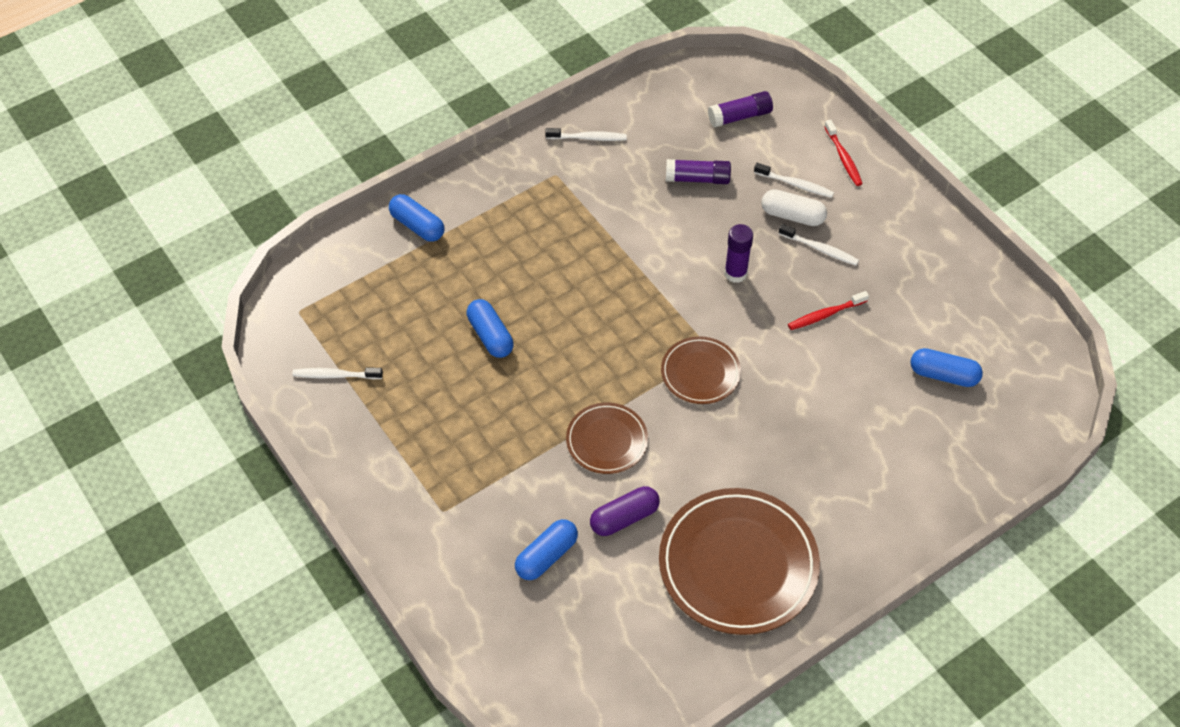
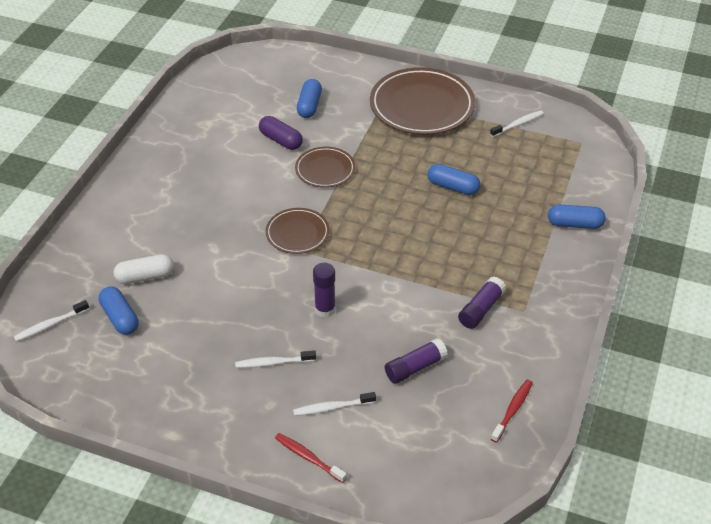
camera: 145 degrees right, 10 degrees down
(588, 138) = (531, 353): white toothbrush -> white toothbrush (50, 325)
(624, 517) = (281, 140): purple capsule -> purple capsule turned 75 degrees counterclockwise
(738, 564) = (196, 150): brown plate -> brown plate (422, 106)
(740, 116) = (428, 446): purple glue stick -> purple glue stick (481, 309)
(792, 215) = (315, 378): white capsule -> white capsule (145, 276)
(826, 314) = (235, 315): red toothbrush -> red toothbrush (512, 410)
(943, 375) = (120, 318): blue capsule -> blue capsule turned 75 degrees clockwise

